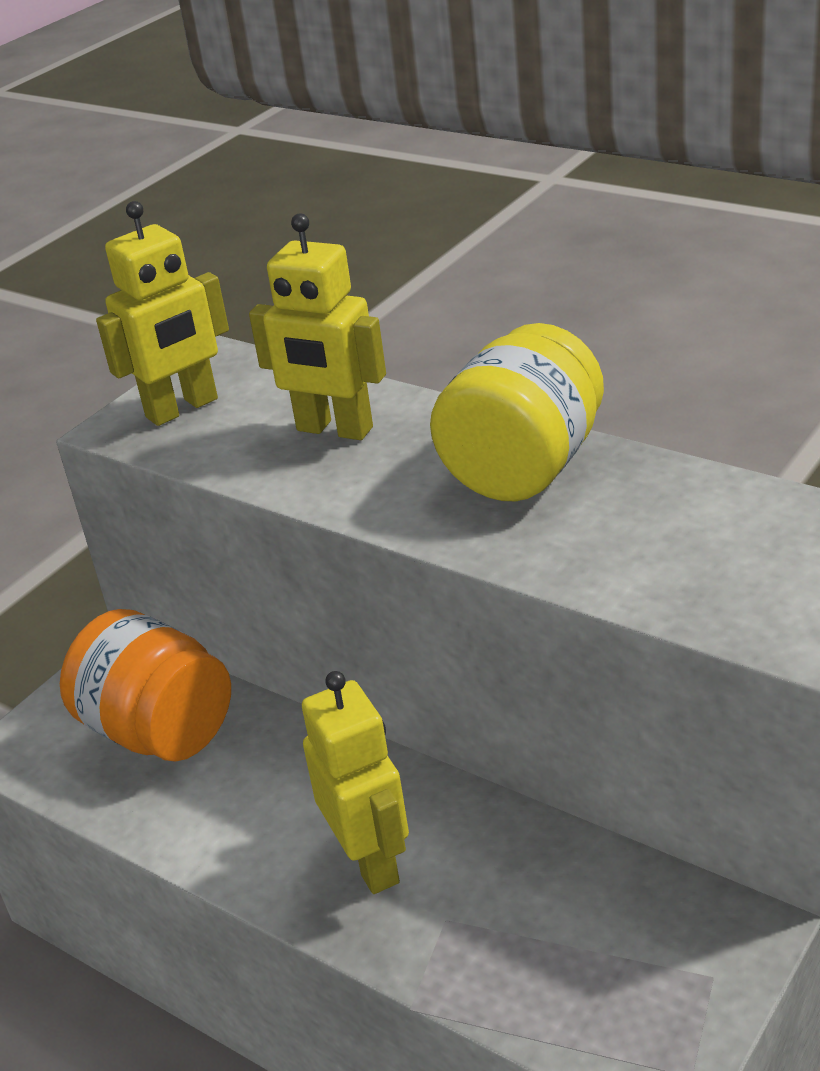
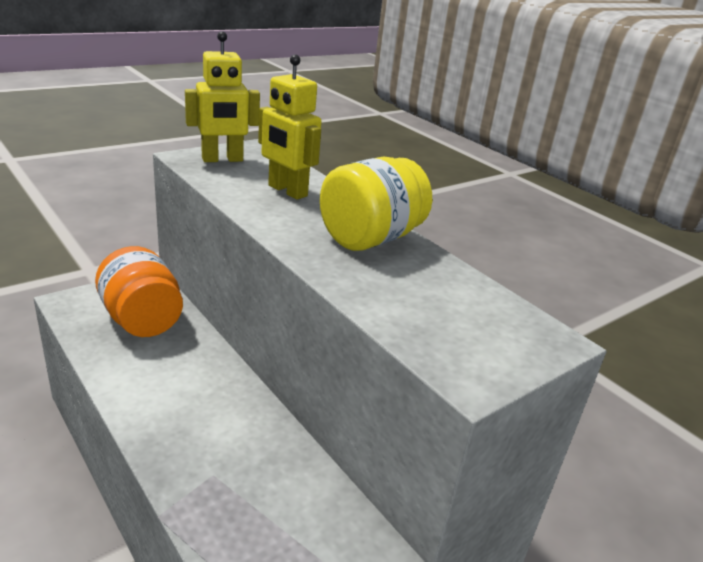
camera: 10 degrees right, 5 degrees down
(371, 861) = (196, 426): yellow robot -> none

